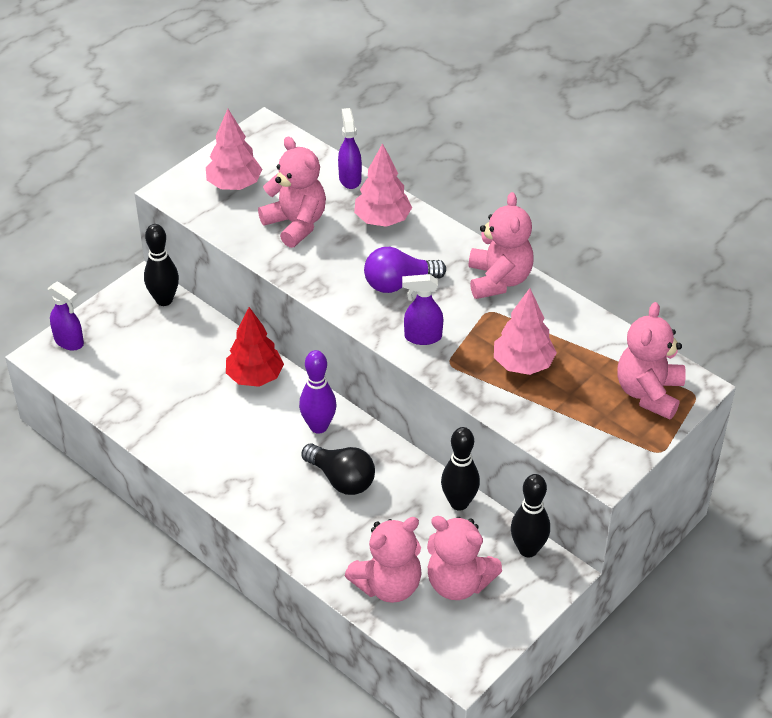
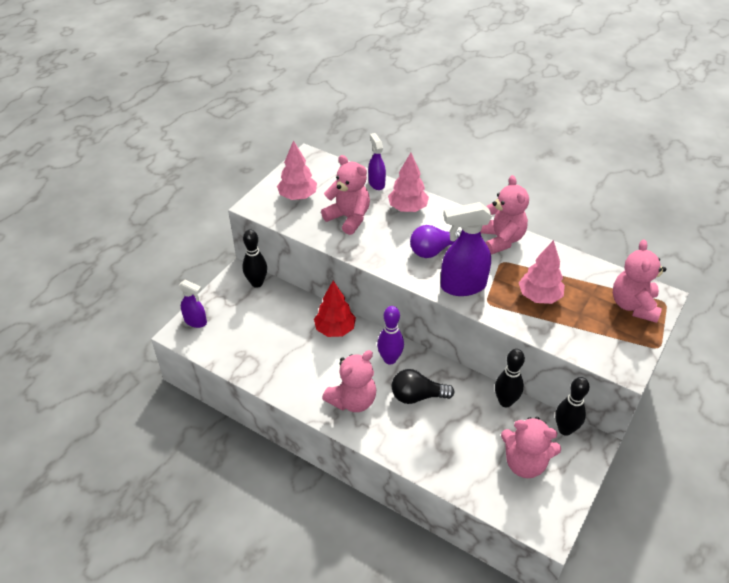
camera: 10 degrees left, 0 degrees up
(341, 479) = (417, 396): black light bulb -> black light bulb turned 150 degrees clockwise
(388, 585) = (475, 473): pink teddy bear -> pink teddy bear (352, 400)
(422, 337) = (462, 286): purple spray bottle -> purple spray bottle, size x1.73

